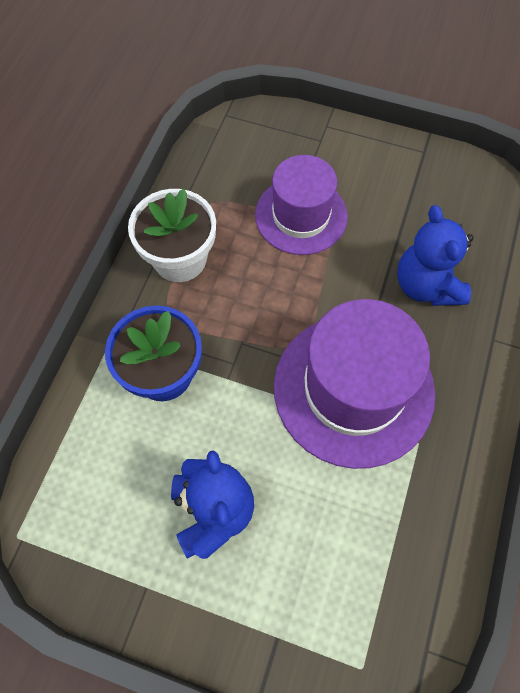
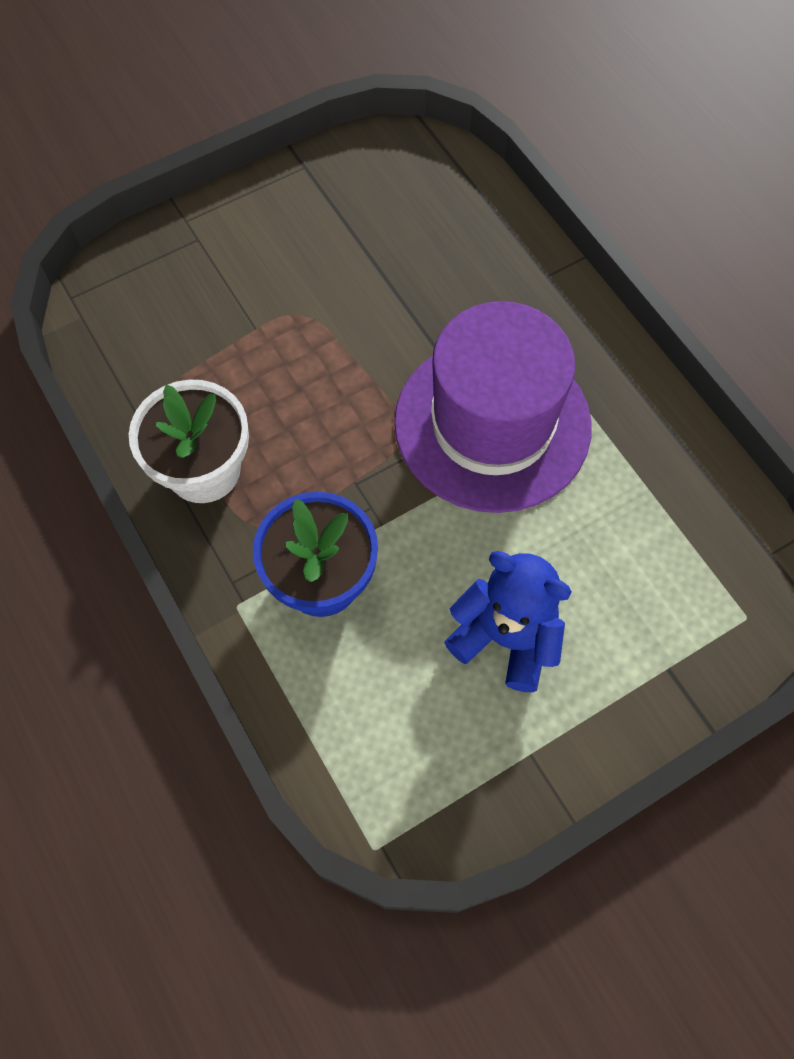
camera: 50 degrees left, 0 degrees up
(301, 215) = (266, 324): purple hat -> none
(426, 285) = (446, 282): blue teddy bear -> none

